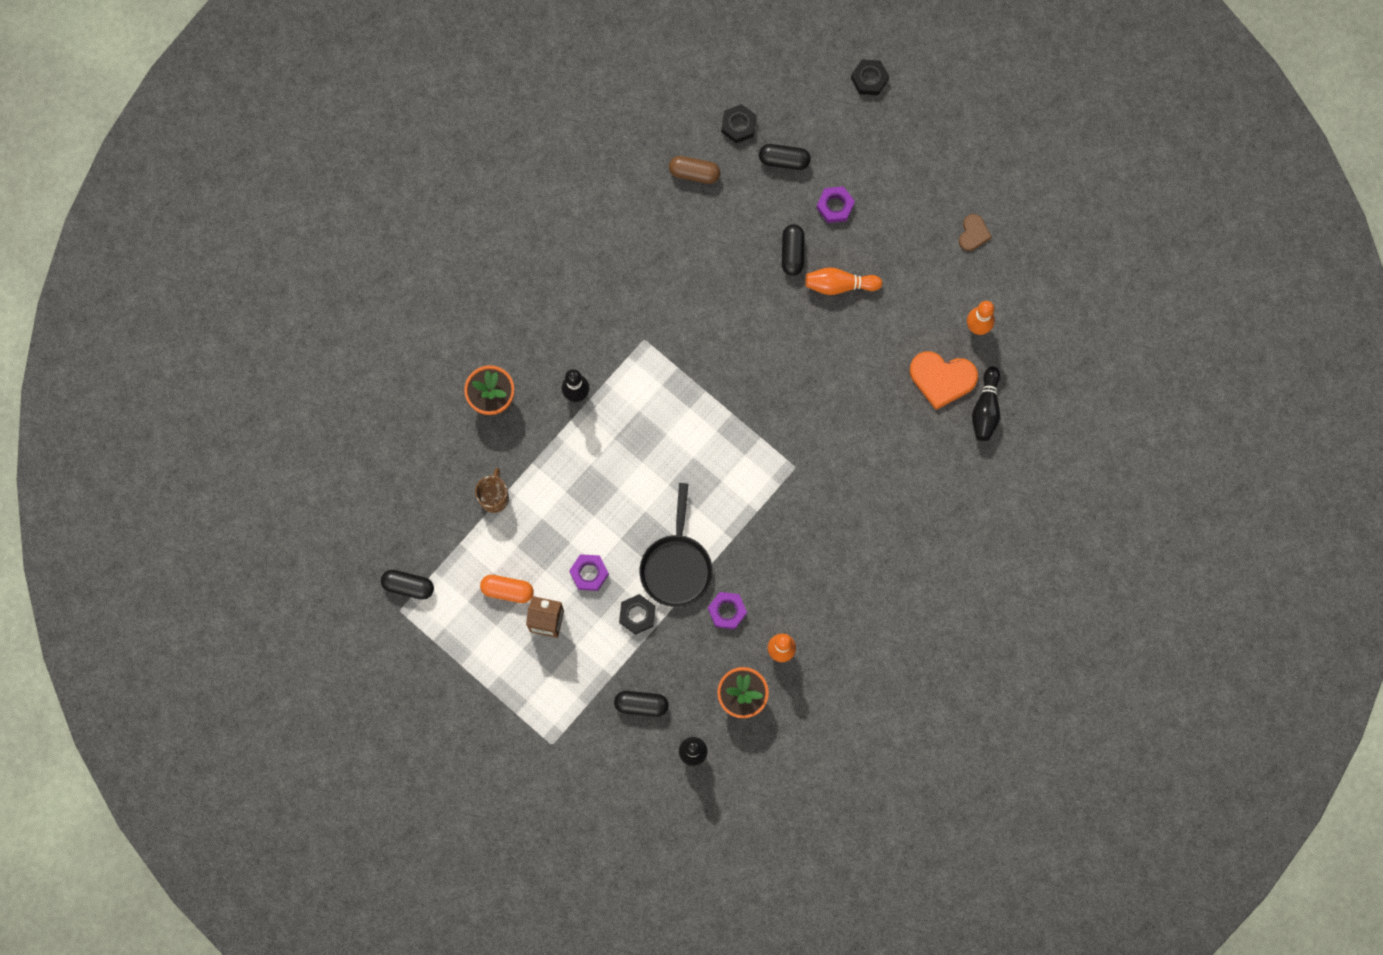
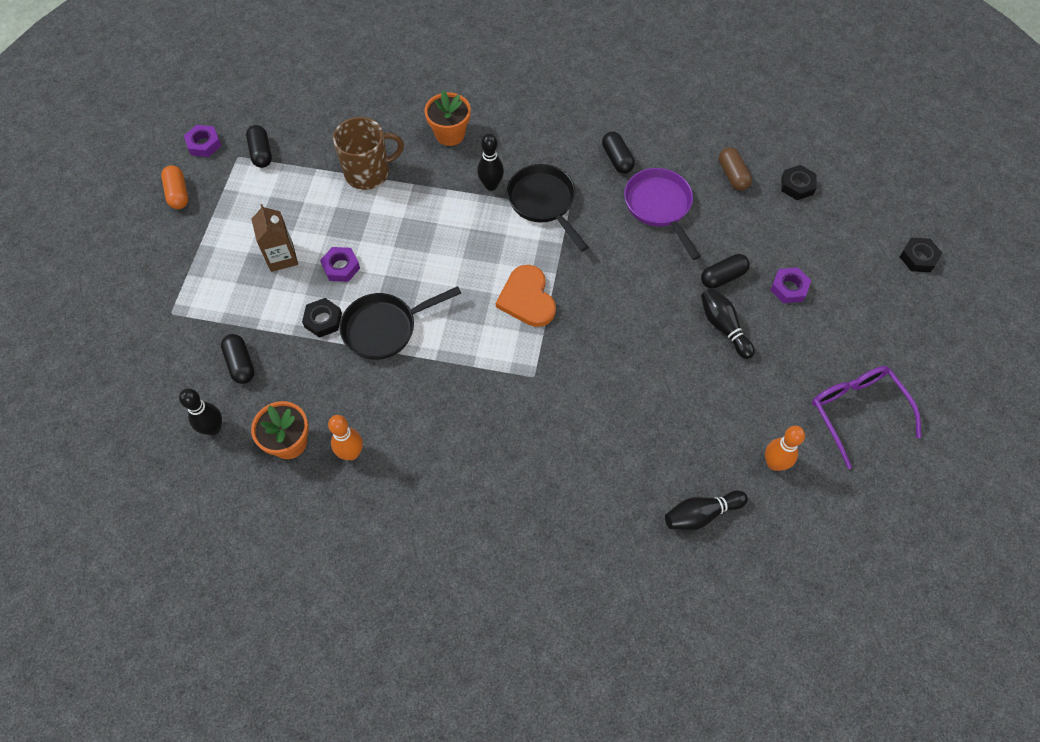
camera: 60 degrees right, 15 degrees down
(494, 497) = (368, 172): brown mug -> brown mug, size x1.63
(507, 590) = (294, 218): orange capsule -> orange capsule (178, 193)
(624, 357) = (544, 203): none -> black pan
(690, 259) = (659, 207): none -> purple pan
(727, 611) = (365, 389): purple nut -> purple nut (204, 144)
(784, 160) = (796, 231): black capsule -> black capsule (617, 159)
(840, 285) = (723, 327): orange bowling pin -> black bowling pin
(942, 378) = (702, 458): orange heart -> orange heart (527, 298)
(973, 233) = (857, 412): brown heart -> purple glasses

